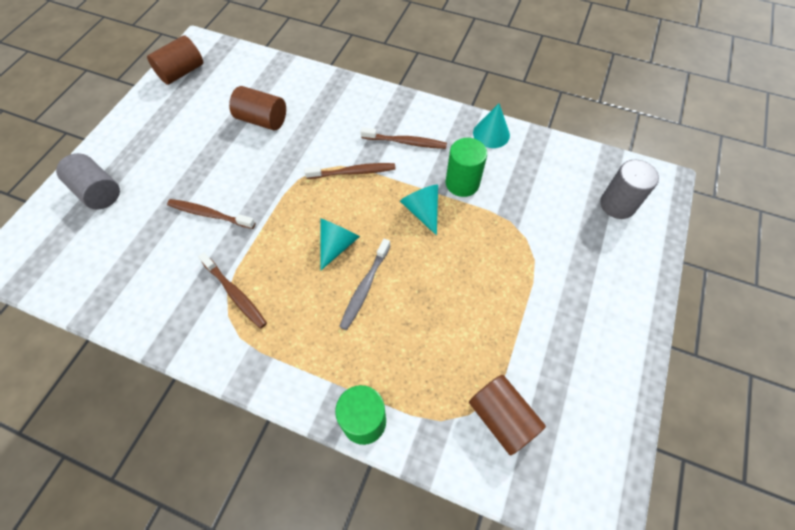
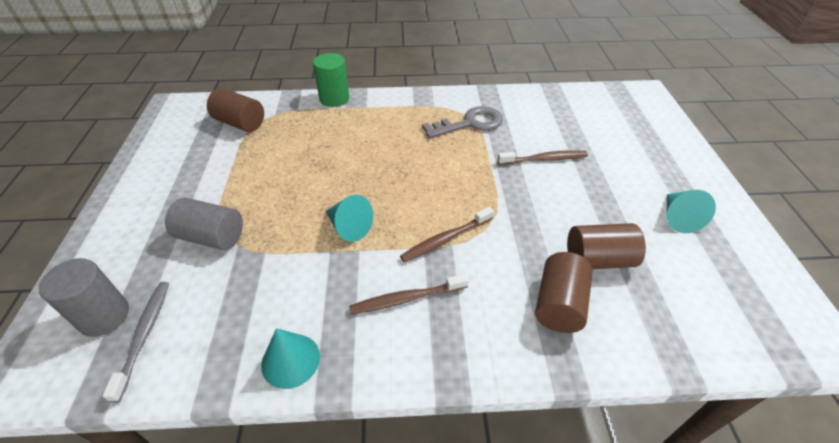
camera: 155 degrees right, 15 degrees down
(98, 192) = (652, 144): grey cylinder -> grey cylinder (212, 237)
(181, 72) = (767, 284): brown cylinder -> brown cylinder (559, 304)
(235, 294) = (469, 124): brown toothbrush -> grey key
(337, 245) = (415, 174): turquoise cone -> turquoise cone (678, 218)
(365, 287) = (372, 155): grey toothbrush -> grey toothbrush (144, 335)
(462, 183) = (314, 272): green cylinder -> none

